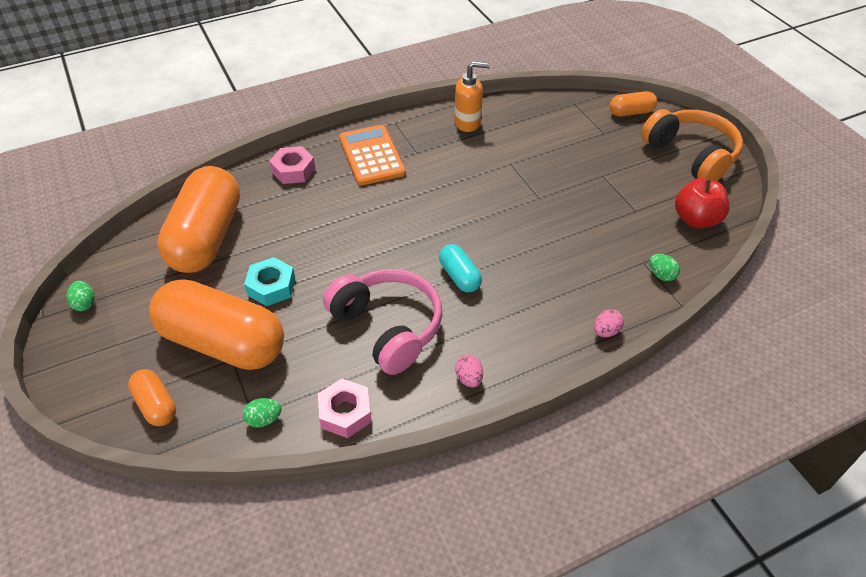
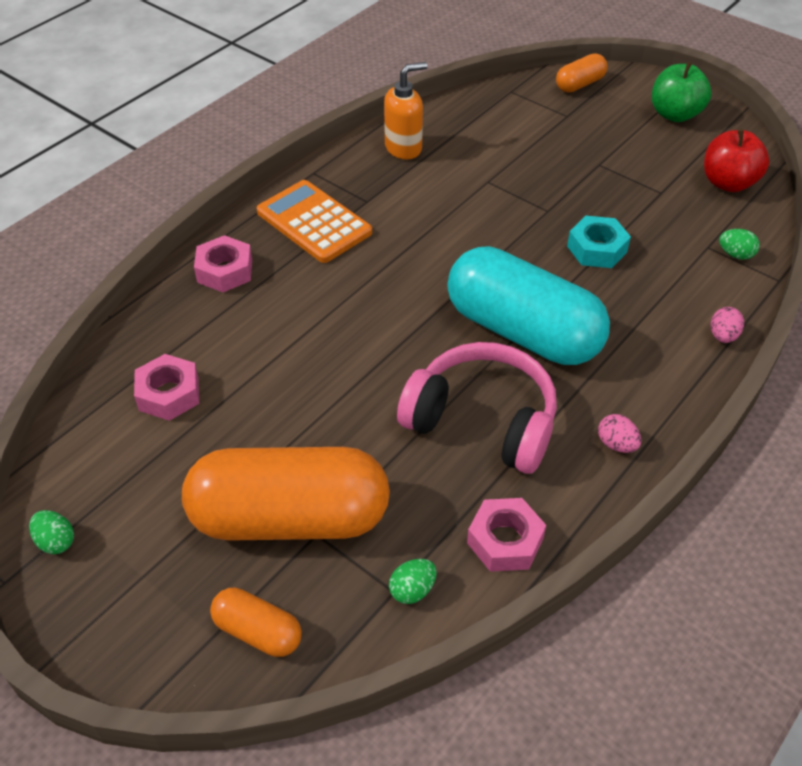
camera: 25 degrees left, 0 degrees up
(207, 237) = (169, 394): orange capsule -> pink nut
(271, 287) = (302, 425): turquoise nut -> turquoise nut (597, 249)
(459, 276) = (523, 331): turquoise capsule -> turquoise capsule, size x2.21
(691, 155) = (675, 114): orange headphones -> green apple

